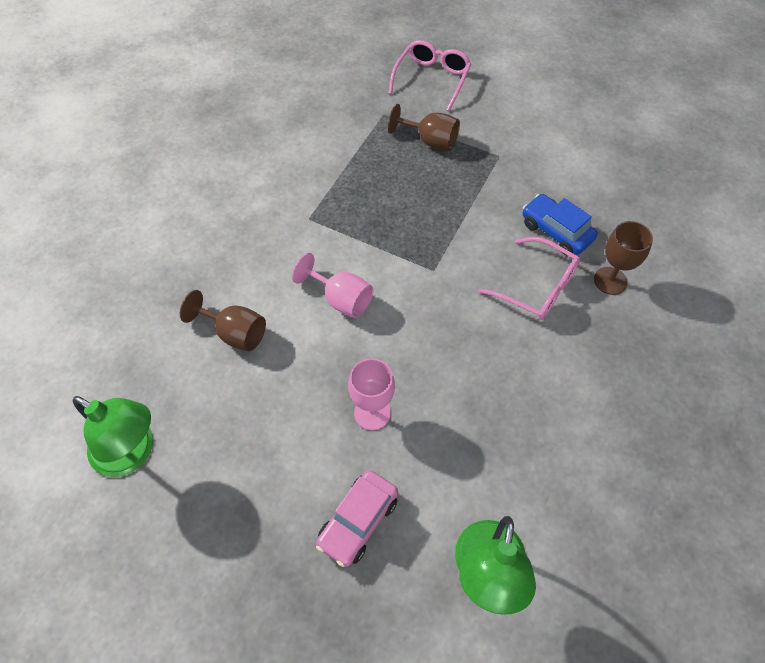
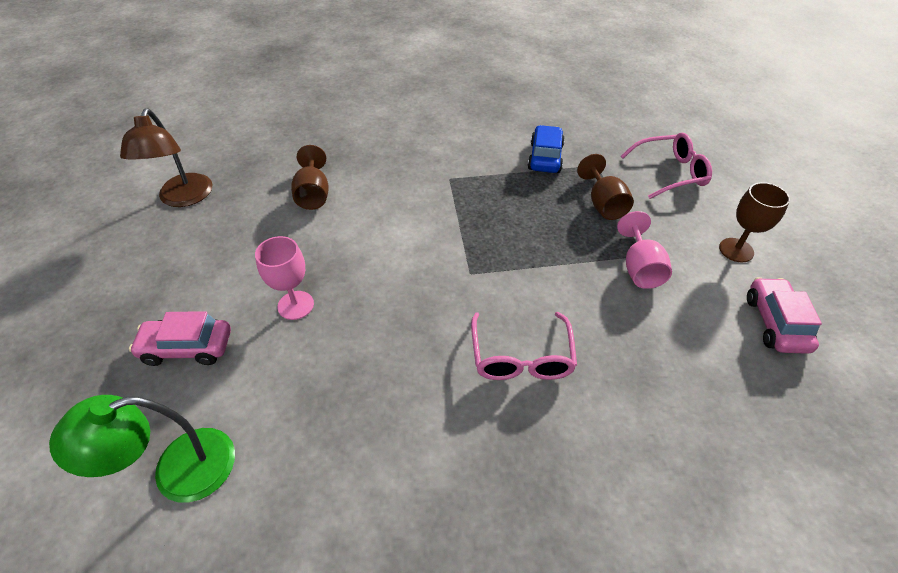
camera: 55 degrees right, 10 degrees down
(132, 453) = (183, 198): green lamp -> brown lamp
(341, 299) = (390, 233): pink goblet -> pink goblet (639, 268)
(556, 231) = (602, 340): blue car -> blue car (545, 157)
(606, 133) = (775, 323): none -> pink car
(610, 281) = (589, 418): brown goblet -> brown goblet (736, 250)

